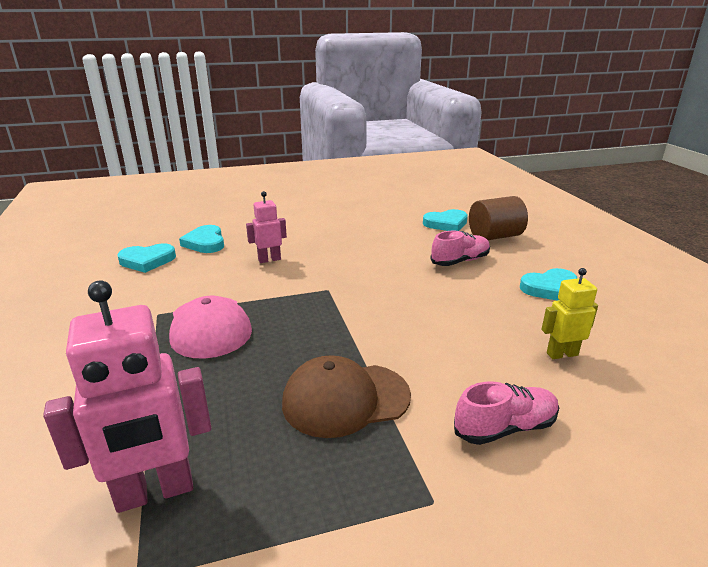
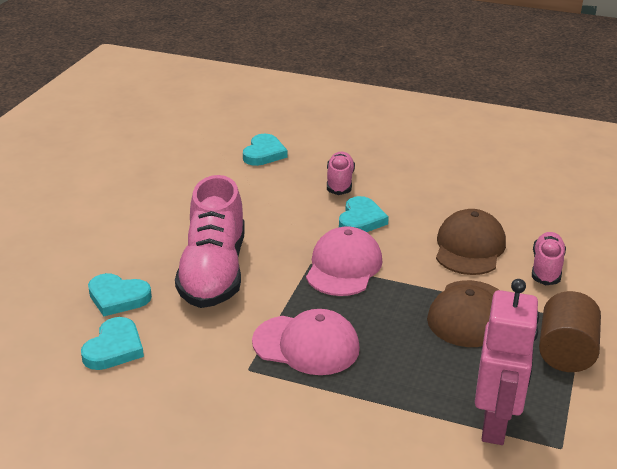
camera: 55 degrees left, 5 degrees up
(269, 259) = (213, 272): pink robot -> pink shoe
(340, 304) = (343, 267): none -> pink cap
(464, 358) = (469, 247): none -> brown cap
(495, 236) = (318, 146): brown cylinder -> brown cylinder (565, 352)
(550, 288) = (423, 170): turquoise heart -> turquoise heart (361, 220)
(561, 354) = (499, 210): yellow robot -> none

